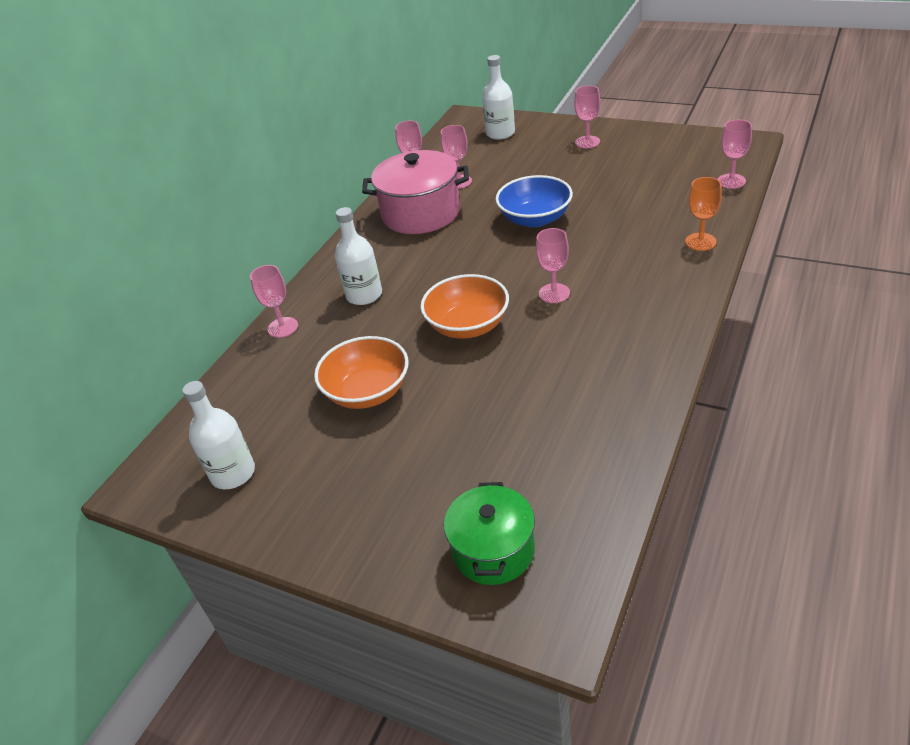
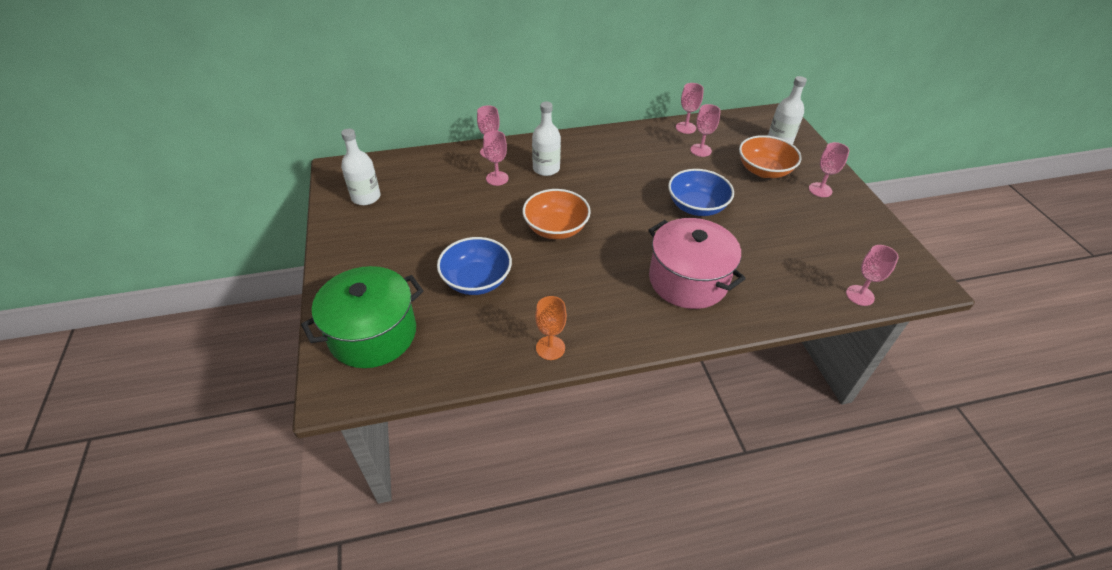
camera: 45 degrees right, 5 degrees up
(368, 392) = (463, 215): orange bowl -> orange bowl (764, 170)
(421, 213) = (649, 150): pink pot -> pink pot (688, 280)
(488, 421) = (476, 280): none -> blue bowl
(493, 550) = (373, 334): green pot -> green pot, size x1.52
(554, 293) = (623, 254): pink goblet -> pink goblet (497, 178)
(700, 242) = (758, 309): orange goblet -> orange goblet (550, 348)

